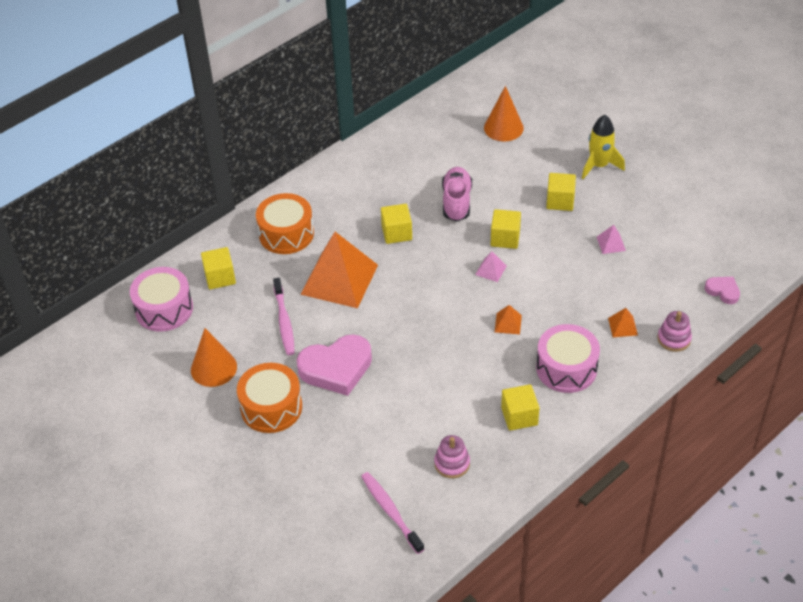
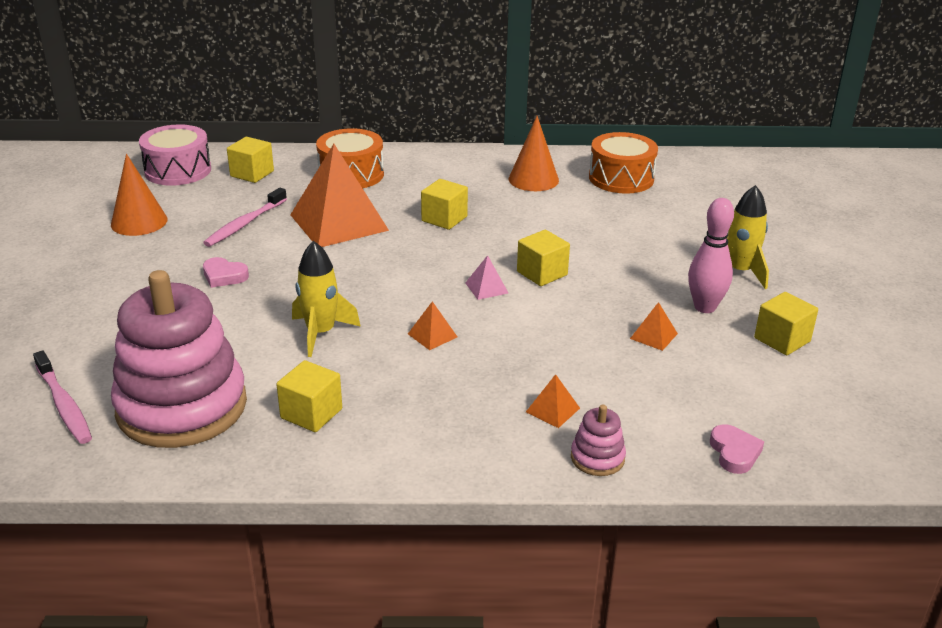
camera: 40 degrees right, 15 degrees down
(271, 407) = (127, 270): orange drum -> orange drum (621, 178)
(336, 368) = (224, 276): pink heart -> pink heart, size x0.49
(390, 511) = (64, 405): pink toothbrush -> pink toothbrush turned 135 degrees clockwise
(450, 365) = (321, 333): none -> yellow rocket
(452, 463) = (182, 407): pink stacking toy -> pink stacking toy, size x2.49
(456, 202) = (538, 226): pink shoe -> none
(503, 128) = (675, 200): orange cone -> orange cone (533, 179)
(560, 201) = (649, 276): yellow cube -> yellow cube (782, 340)
(566, 368) = (429, 406): pink drum -> none
(611, 205) = (705, 307): none -> pink bowling pin
(611, 243) = (653, 336): pink pyramid -> orange pyramid

